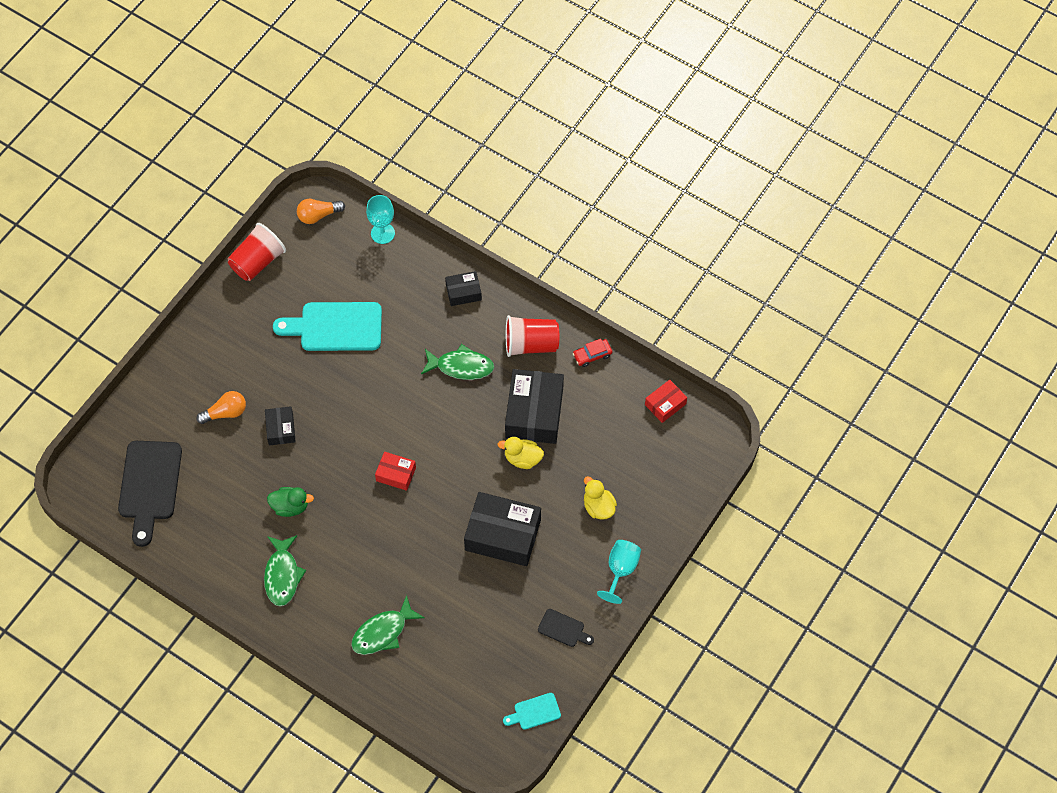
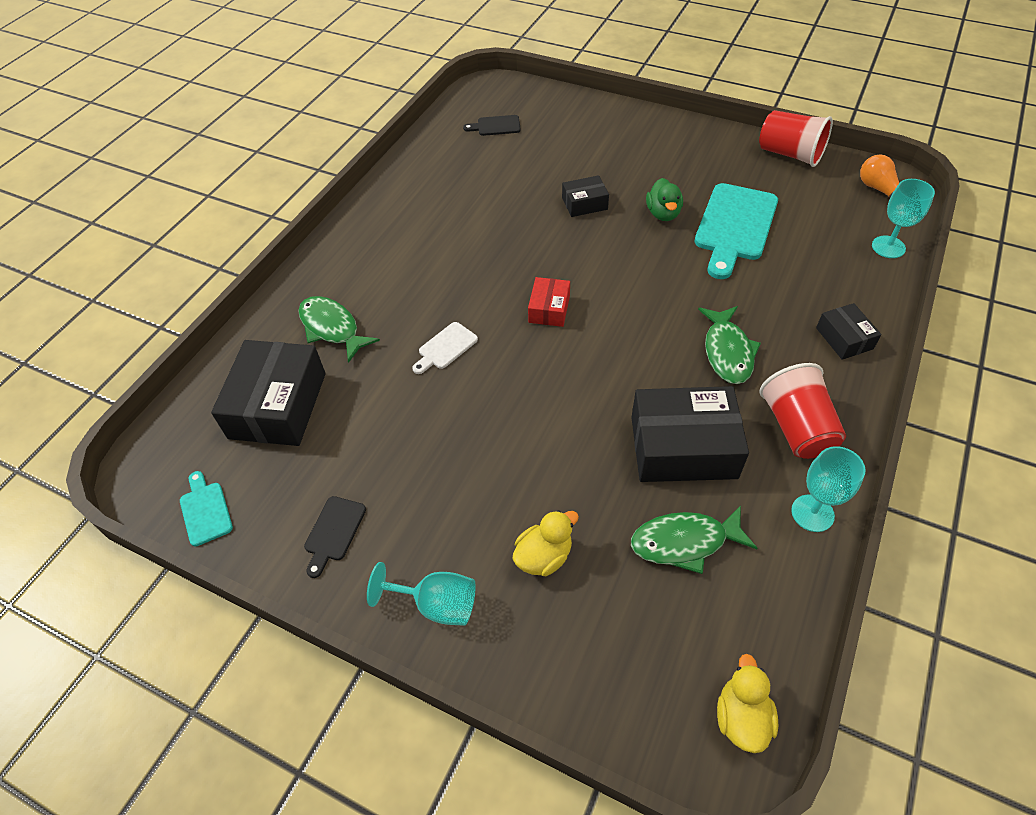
camera: 85 degrees right, 10 degrees down
(149, 485) = (496, 126): black cutting board -> black cutting board, size x0.48
(225, 412) = (593, 161): orange light bulb -> none
(282, 575) = (403, 233): green fish -> green fish (684, 542)
(290, 506) = (489, 226): green duck -> green duck (663, 214)
(335, 327) = (734, 226): turquoise cutting board -> turquoise cutting board turned 150 degrees counterclockwise
(420, 550) = (445, 347): none -> white cutting board
(503, 535) = (479, 434): black box -> black box (278, 405)
(522, 458) = (604, 442): yellow duck -> yellow duck (741, 717)
(592, 355) = (812, 513): red car -> turquoise goblet
(665, 404) = (762, 642): red box -> none

